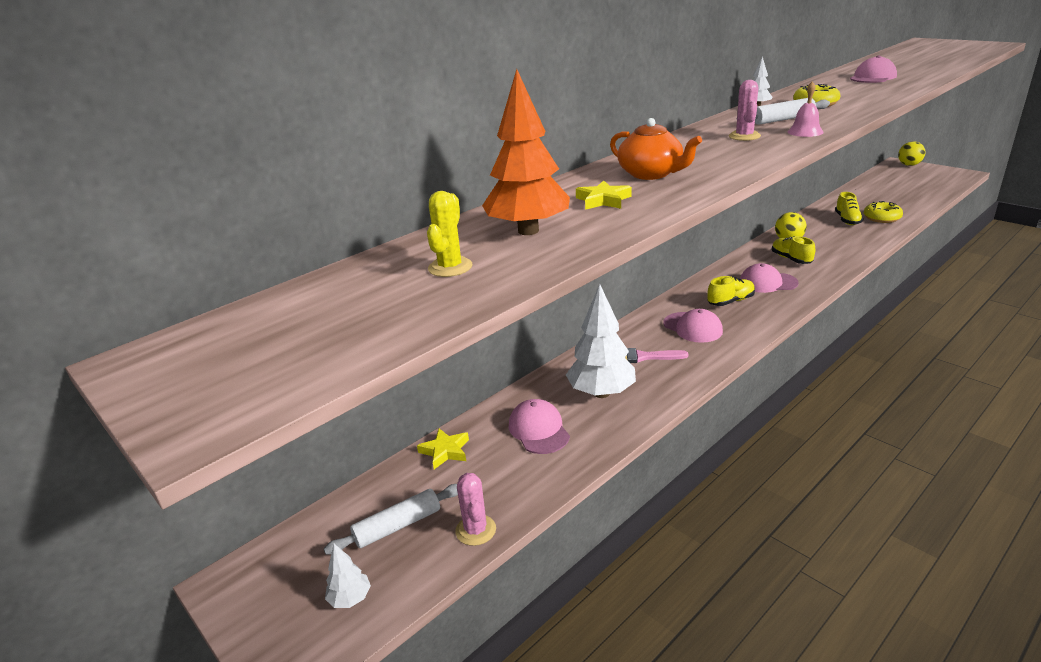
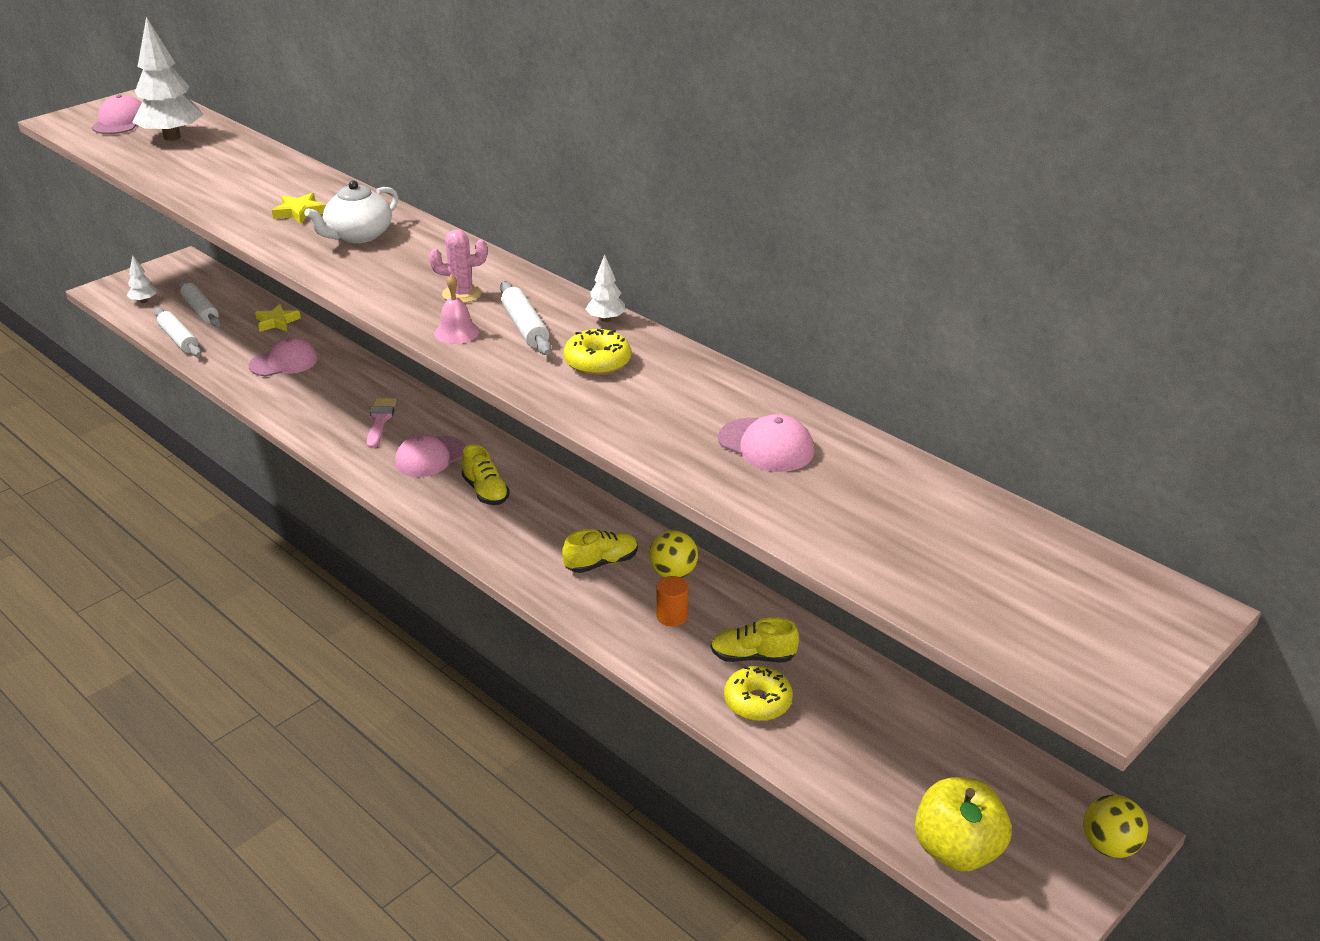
camera: 85 degrees right, 5 degrees up
(450, 267) = (203, 161): yellow cactus -> none
(475, 530) = (179, 339): pink cactus -> white rolling pin
(528, 231) = (251, 184): orange tree -> none
(601, 393) = (325, 394): white tree -> white tree (172, 137)
(651, 174) = (358, 235): orange teapot -> white teapot
(767, 282) = (529, 529): pink cap -> pink cap (120, 122)
(828, 239) = (672, 616): none -> orange cylinder
(939, 184) = (957, 850): none -> yellow apple

